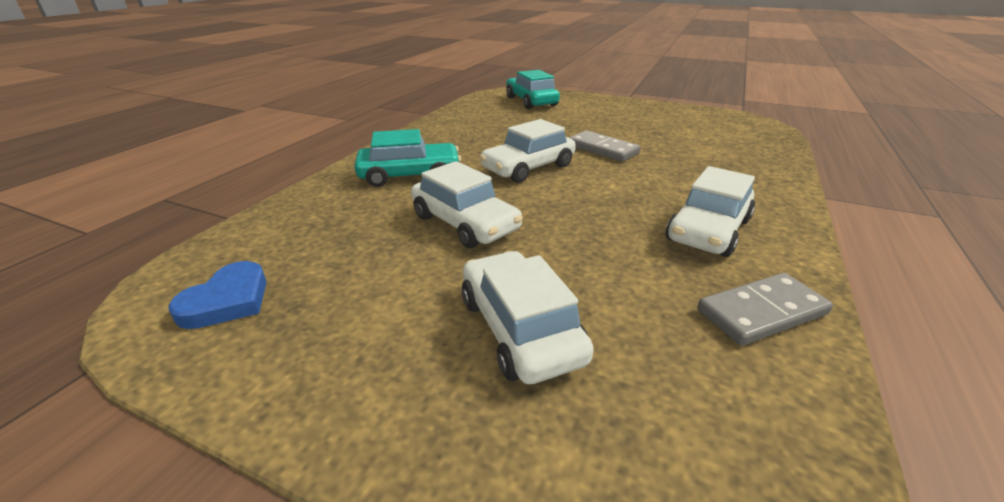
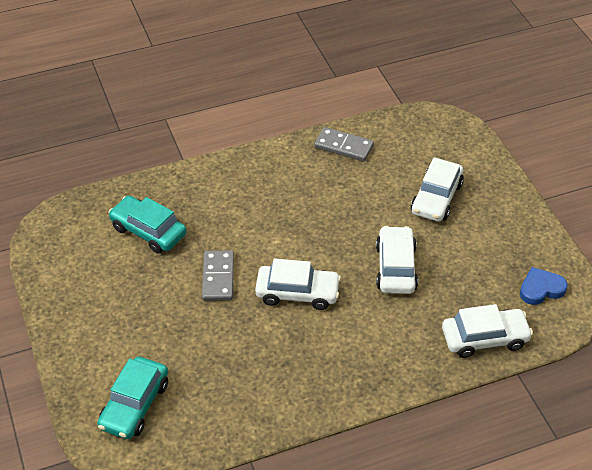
camera: 135 degrees left, 15 degrees up
(410, 175) = (381, 340): turquoise car -> turquoise car (148, 231)
(708, 230) = (290, 182): white car -> white car (484, 338)

